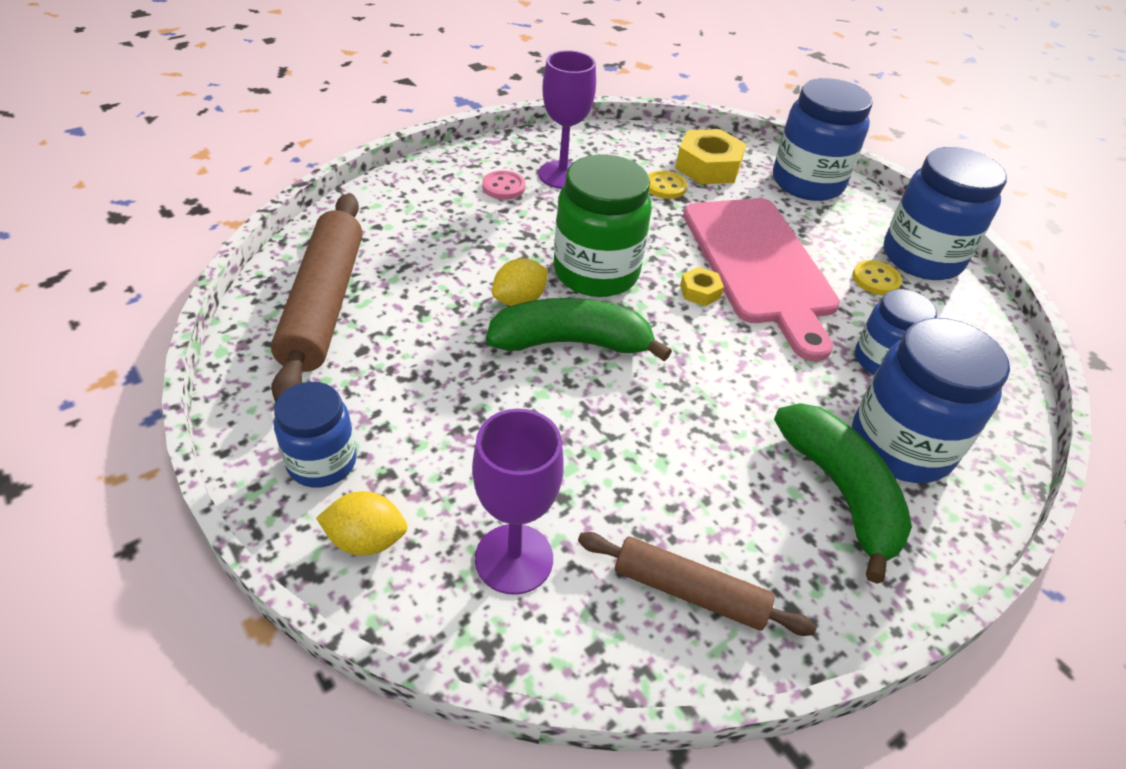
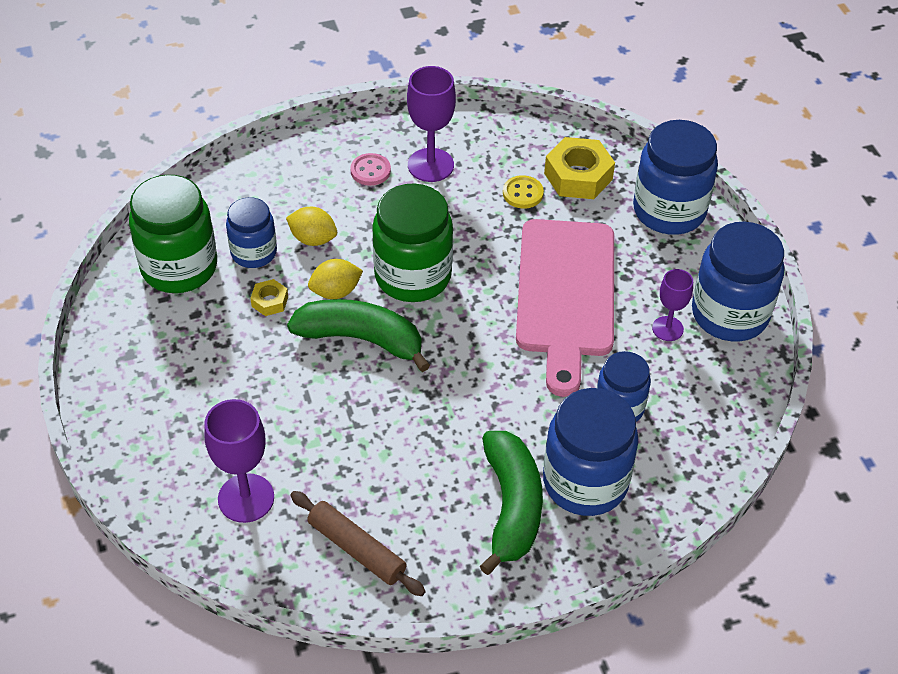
camera: 20 degrees right, 5 degrees up
(322, 462) = (140, 400): blue jar -> blue jar (254, 252)
(324, 304) = (179, 267): brown rolling pin -> green jar
(366, 540) = (152, 462): yellow lemon -> yellow lemon (313, 239)
(700, 291) = (495, 311): yellow nut -> yellow nut (270, 301)
(875, 279) = (667, 329): yellow button -> purple goblet

